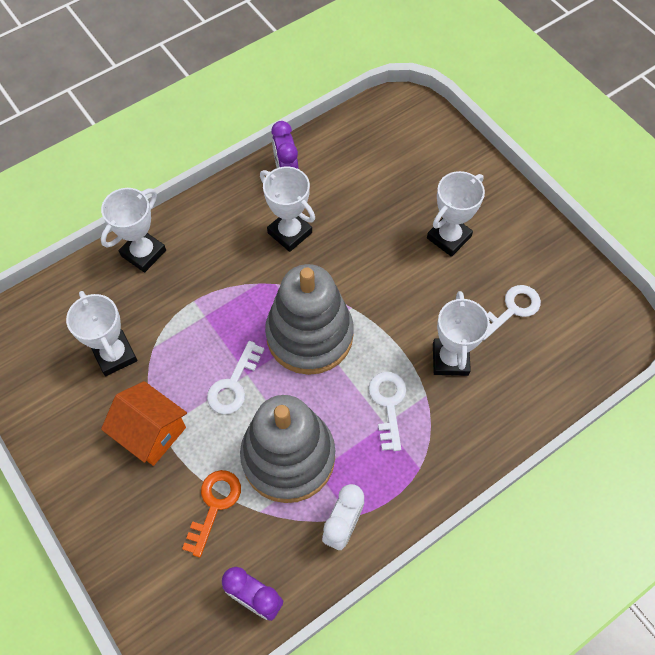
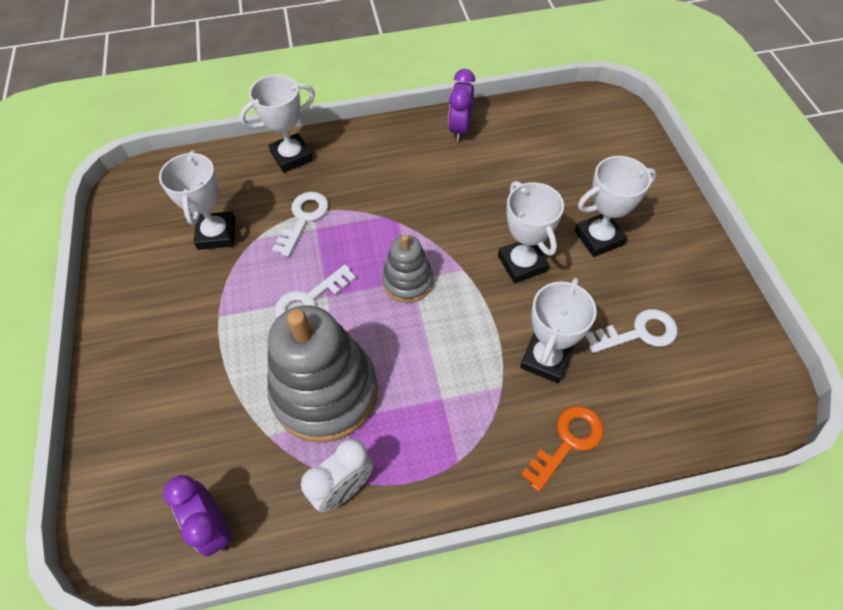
camera: 25 degrees right, 5 degrees down
(151, 432) = (209, 316): orange house -> none
(214, 505) = (227, 410): orange key -> orange key (567, 442)
(290, 233) = (436, 182): white trophy -> white trophy (522, 263)
(309, 335) = (408, 281): grey stacking toy -> grey stacking toy, size x0.53
(388, 404) = (455, 379): white key -> white key (303, 219)

